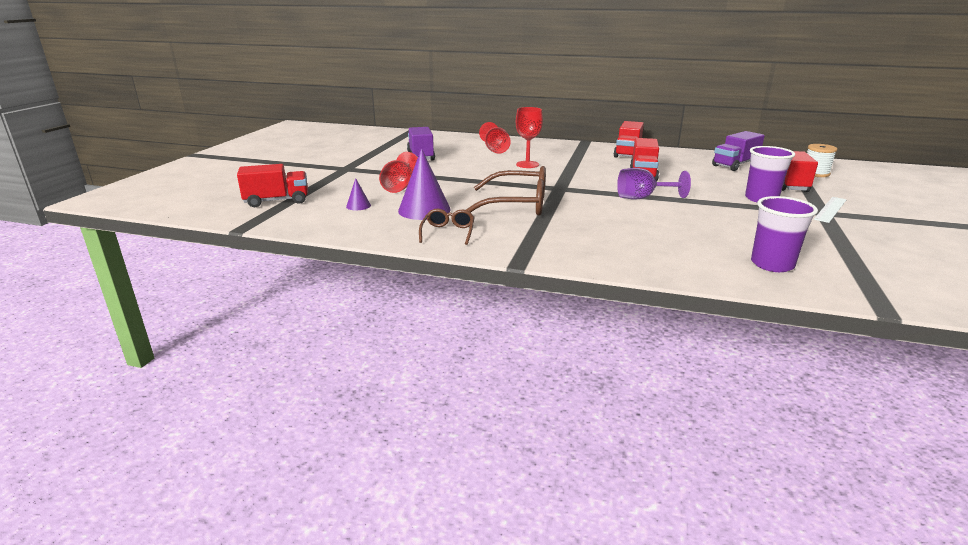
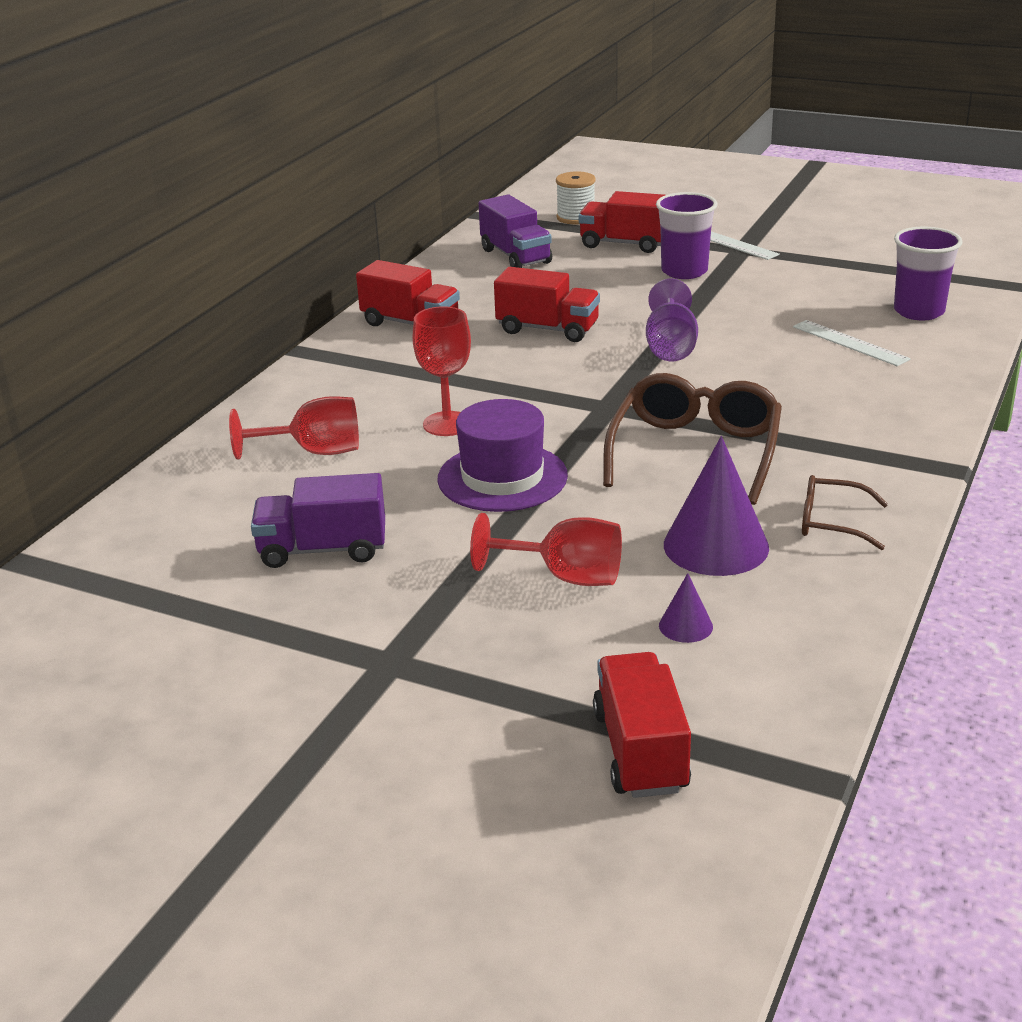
camera: 80 degrees left, 5 degrees up
(481, 174) = (502, 477): none -> purple hat
(690, 241) = (850, 343): none -> white ruler

